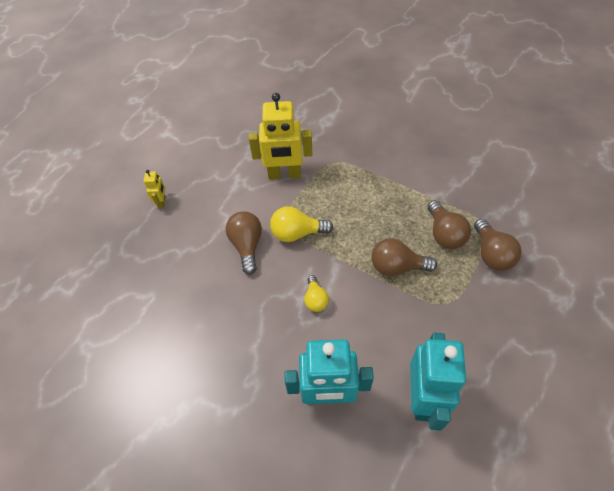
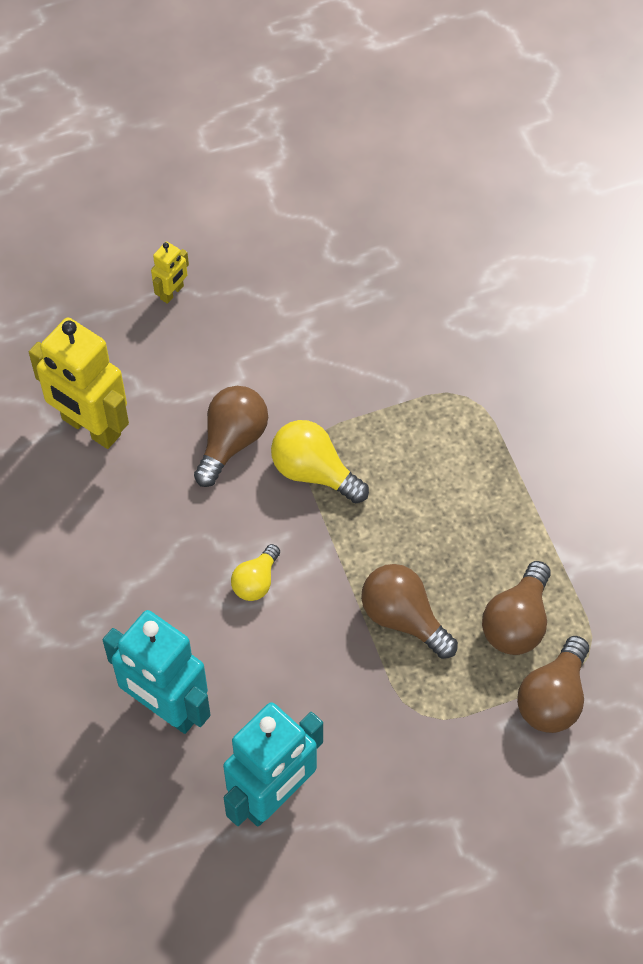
camera: 35 degrees right, 5 degrees up
(284, 175) = (377, 367): yellow robot -> yellow robot (91, 427)

